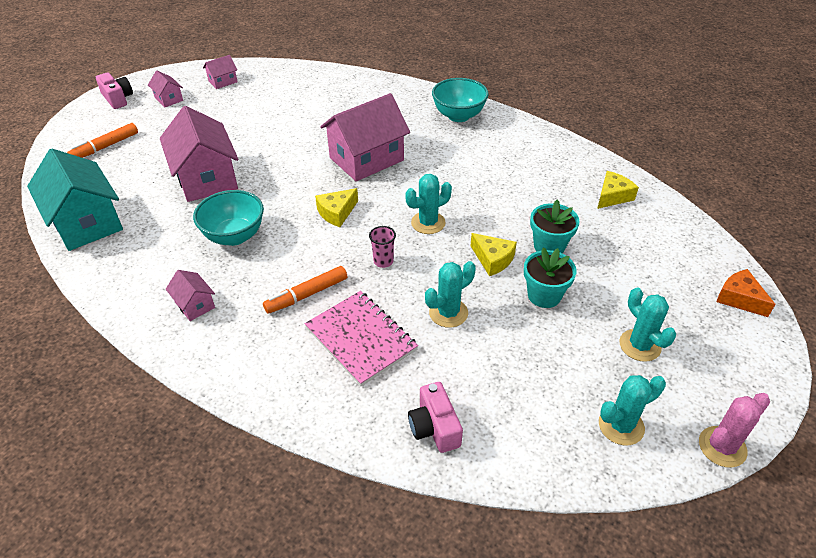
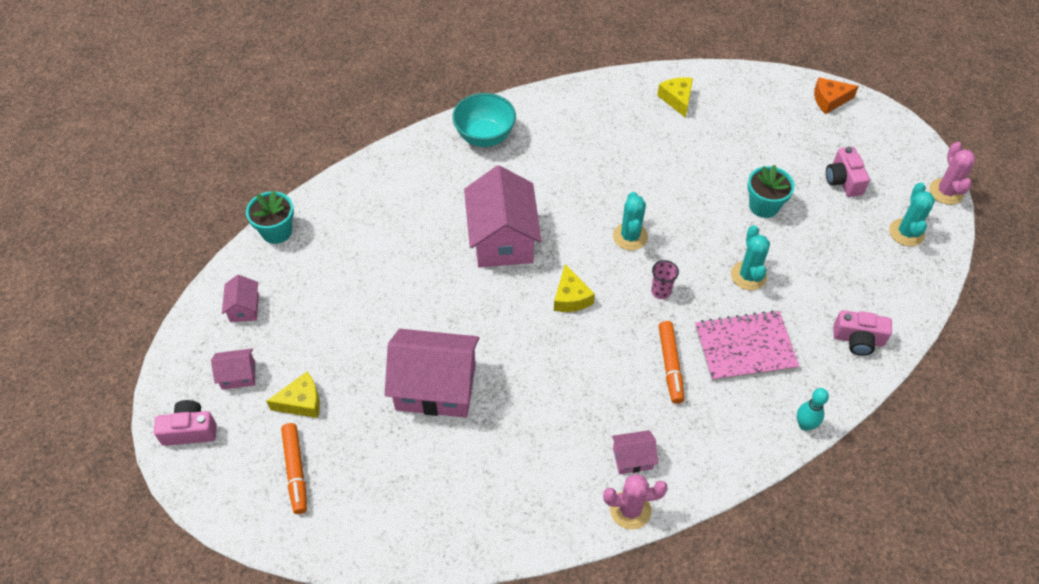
camera: 60 degrees left, 10 degrees up
(86, 223) = (438, 525): turquoise house -> none
(141, 321) = (630, 510): none -> pink cactus
(234, 236) = (551, 393): turquoise bowl -> none
(296, 416) = (805, 425): none -> turquoise bowling pin
(493, 259) = (704, 216): yellow cheese -> yellow cheese (301, 402)
(549, 246) = (711, 172): turquoise flower pot -> turquoise flower pot (276, 231)
(640, 345) = (843, 180): turquoise cactus -> pink camera

